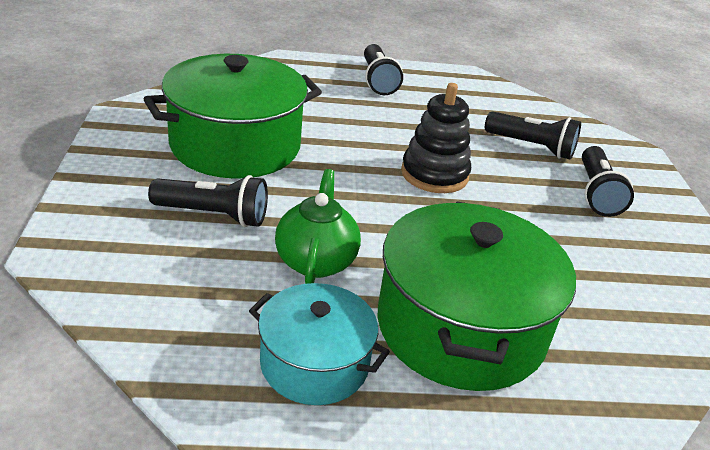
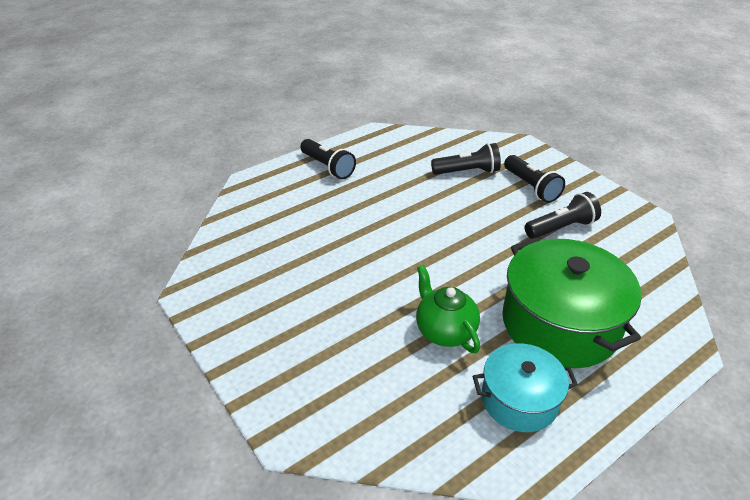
camera: 30 degrees left, 5 degrees up
(213, 215) = (350, 338): black flashlight -> black flashlight (561, 228)
(235, 145) = (299, 274): green pot -> none
(434, 174) = (439, 225): black stacking toy -> none

